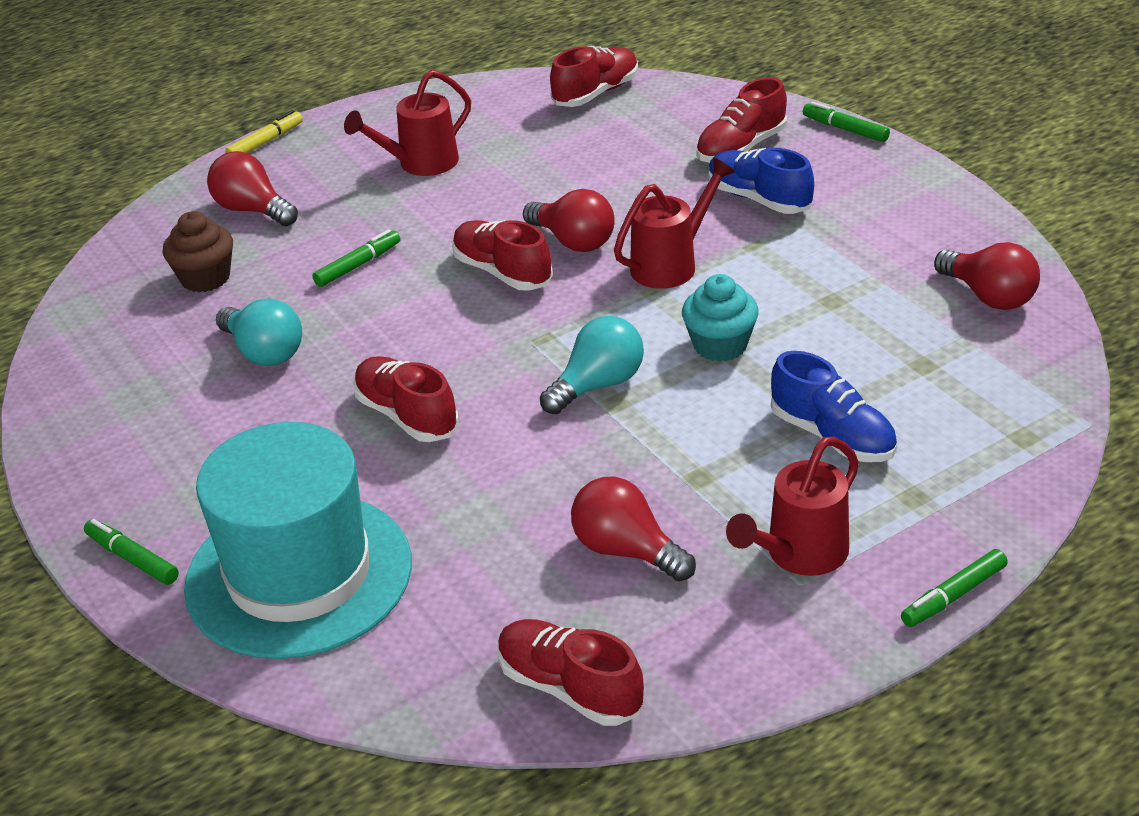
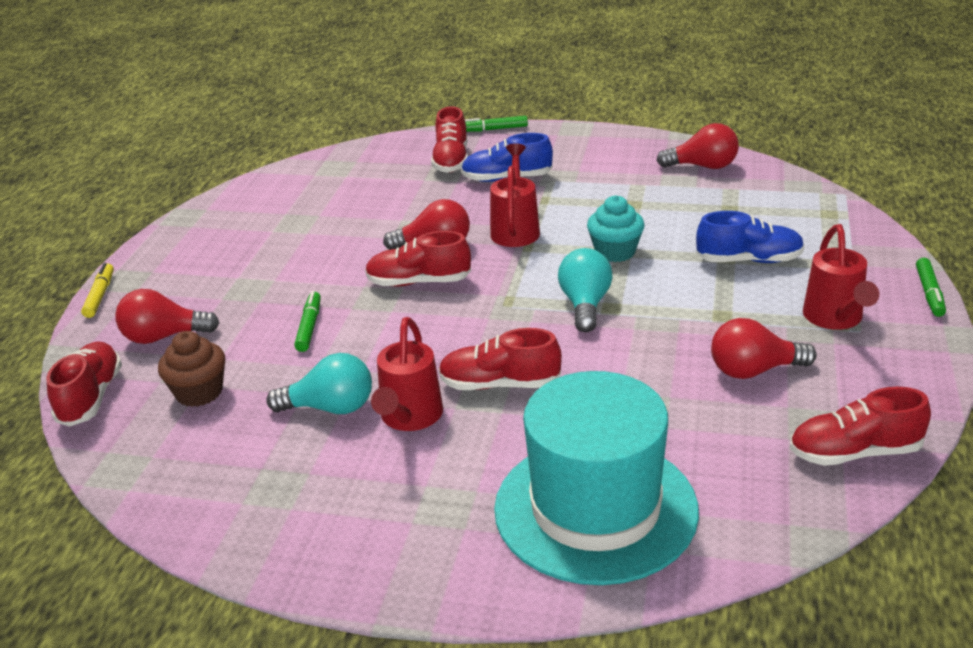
camera: 45 degrees left, 5 degrees down
(132, 559) = (462, 581): green marker -> none
(420, 164) = (251, 255): red watering can -> red watering can (409, 417)
(596, 93) = (309, 171): red shoe -> red shoe (91, 397)

